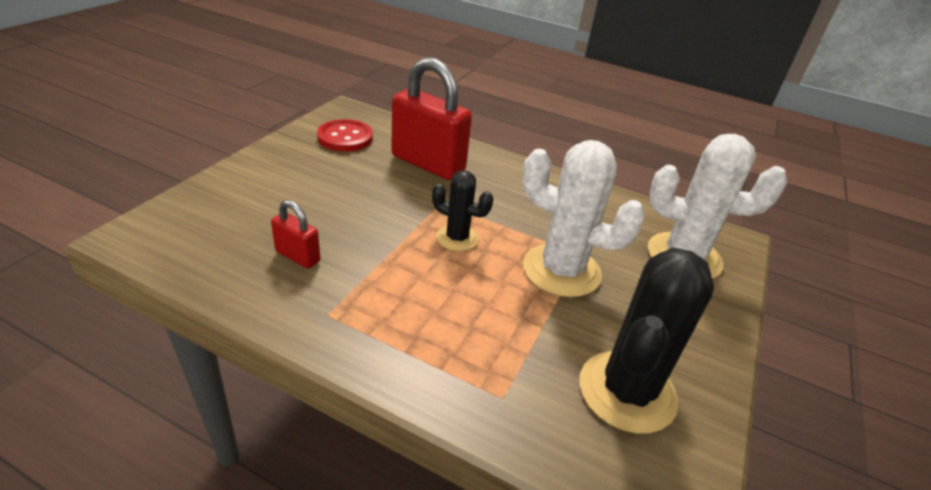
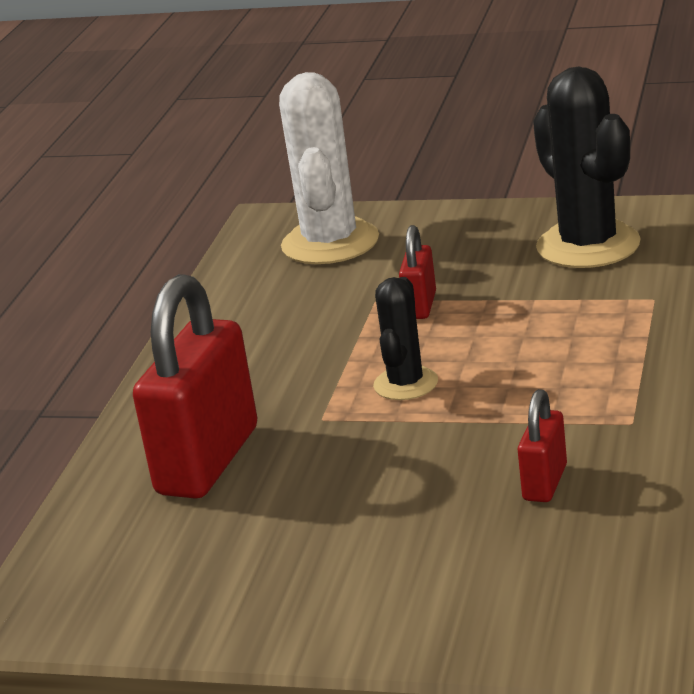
camera: 95 degrees left, 10 degrees down
(345, 137) = (159, 572): red button -> none
(561, 270) = (420, 306): white cactus -> red padlock
(627, 391) = (588, 245): black cactus -> black cactus turned 45 degrees clockwise

